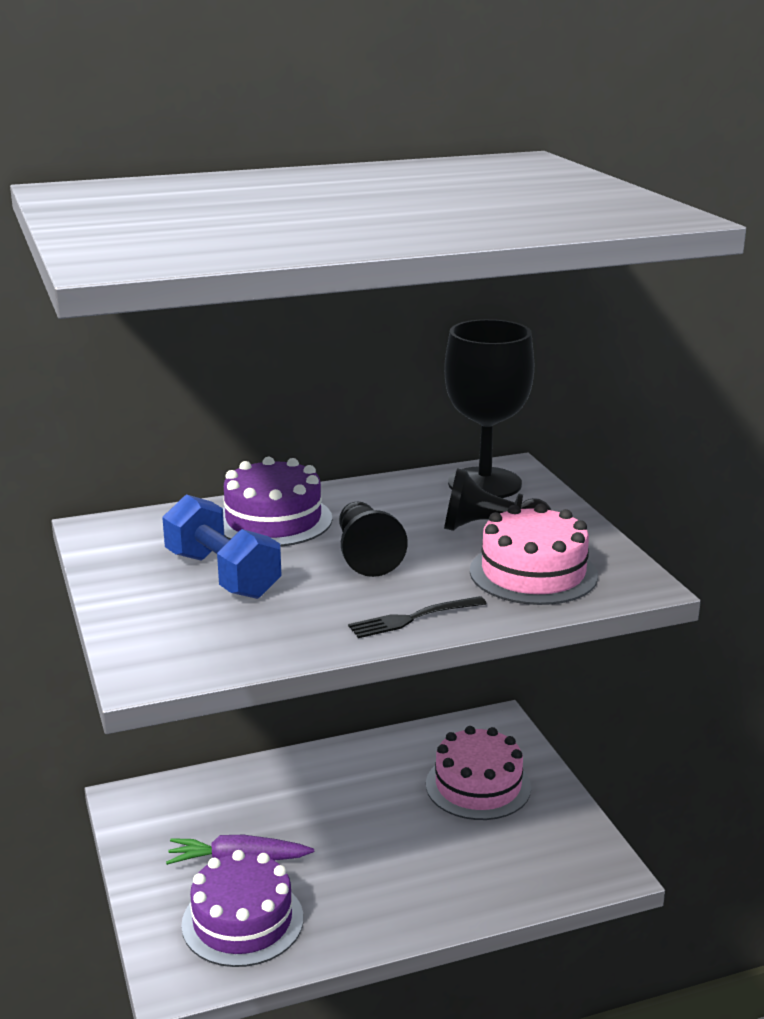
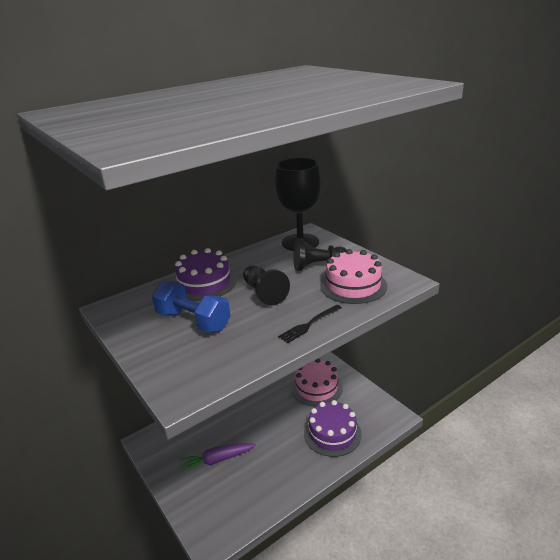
camera: 15 degrees left, 5 degrees up
(242, 921) = (233, 494): purple cake -> purple cake (332, 433)

